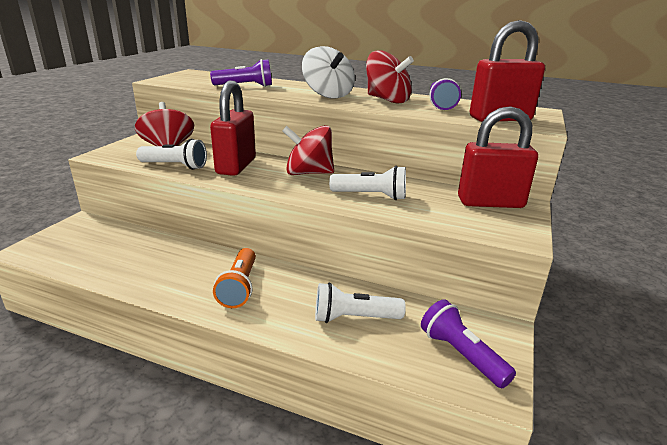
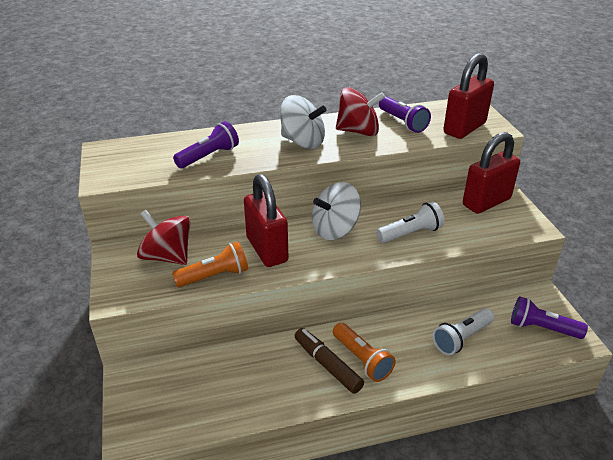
camera: 35 degrees left, 10 degrees up
(175, 166) = (215, 276): white flashlight -> orange flashlight
(207, 277) = (327, 365): none -> brown marker
(308, 173) = (335, 229): red spinning top -> white spinning top

